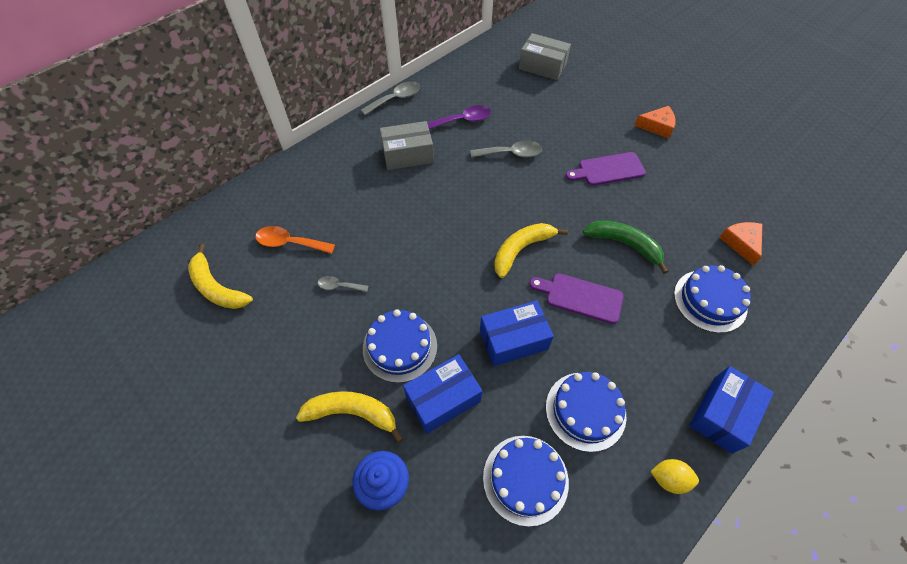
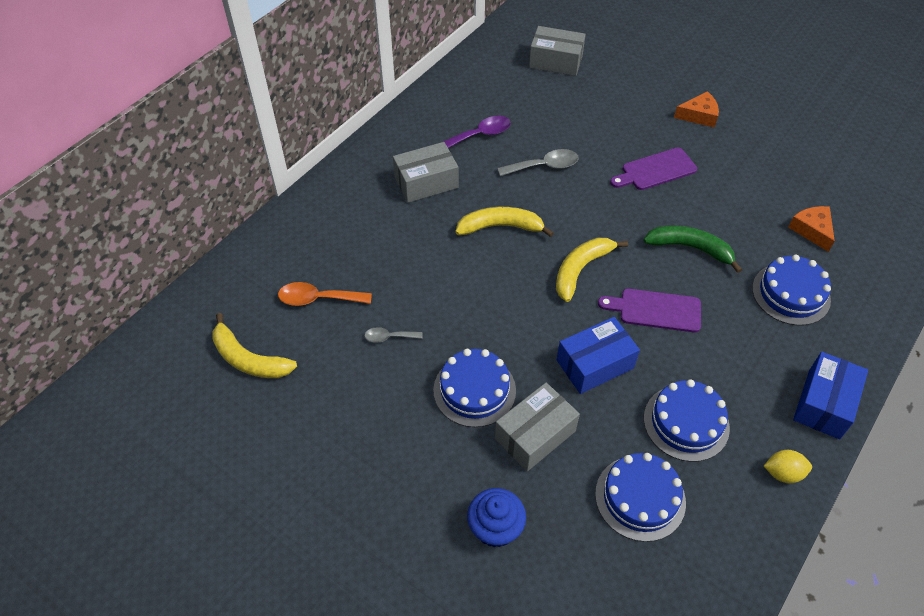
camera: 10 degrees left, 5 degrees down
(352, 413) = (442, 464): yellow banana -> yellow banana (500, 227)
(395, 99) = (394, 120): grey spoon -> none
(443, 399) = (535, 435): blue box -> grey box

